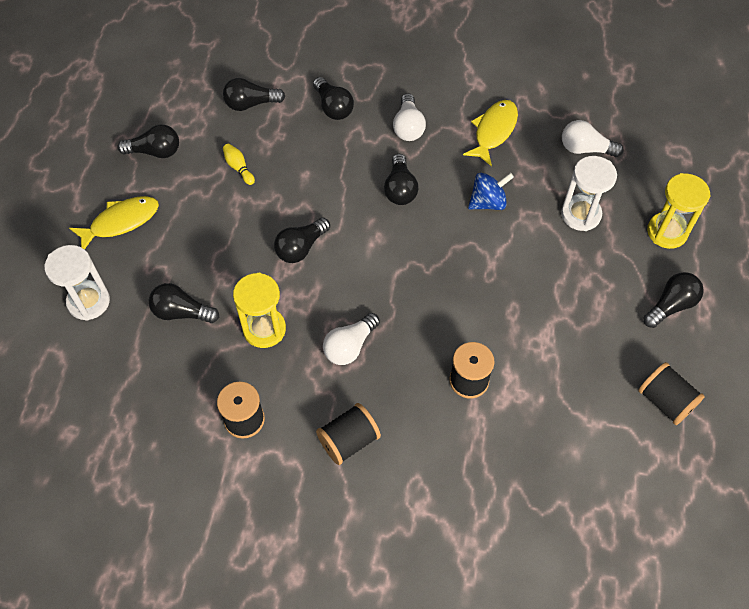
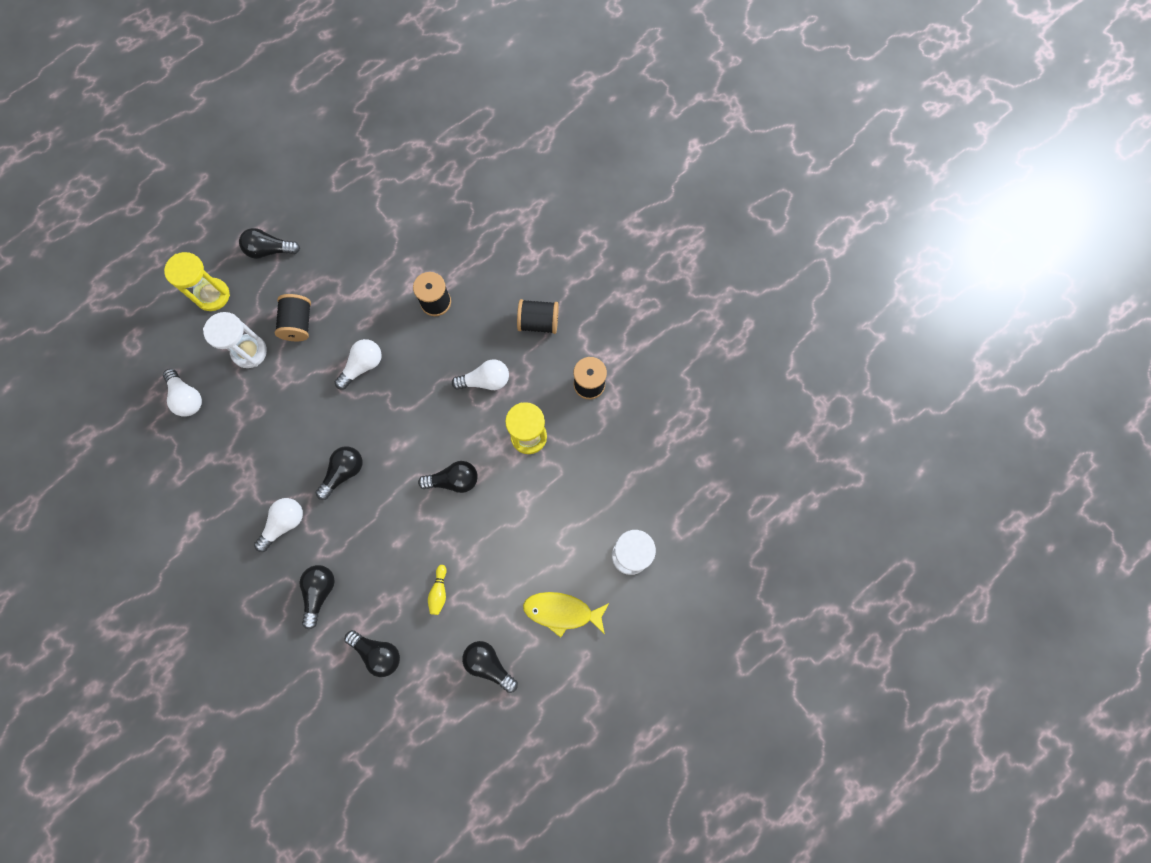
camera: 140 degrees left, 15 degrees up
(182, 312) = (573, 494): black light bulb -> none
(474, 275) = (362, 366): none -> white light bulb
(488, 202) = (297, 411): blue spinning top -> none
(493, 131) = (230, 467): yellow fish -> none
(665, 401) = (340, 203): black spool -> black spool (298, 323)

